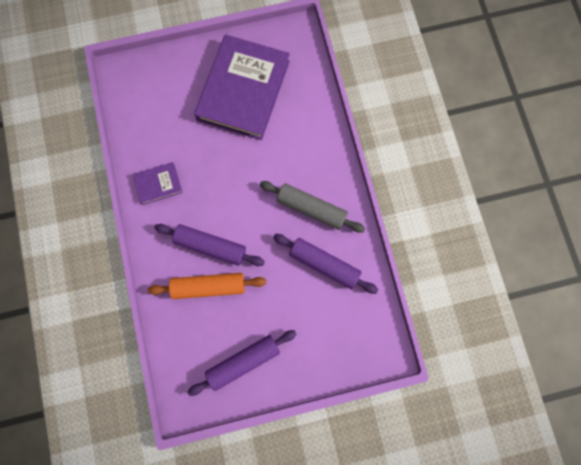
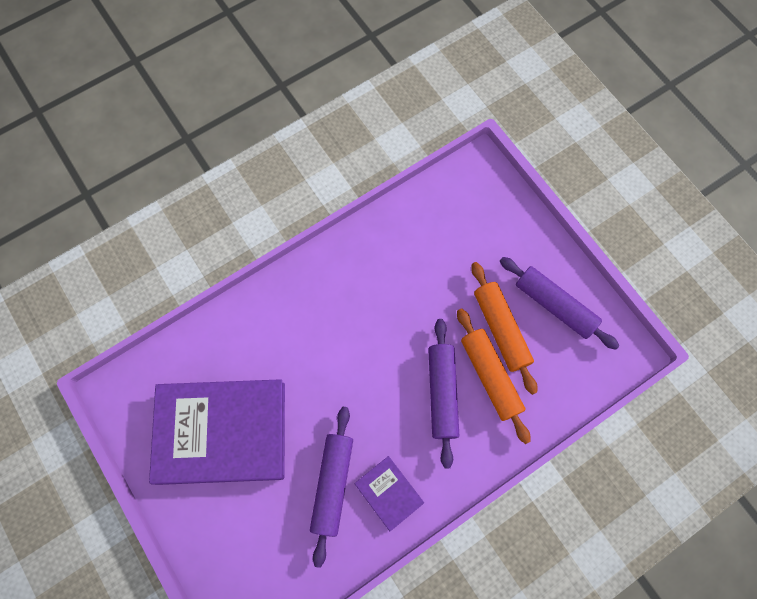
camera: 110 degrees left, 5 degrees down
(241, 310) = (501, 329): none -> orange rolling pin
(311, 209) = (352, 293): grey rolling pin -> none
(324, 265) = (412, 257): purple rolling pin -> purple rolling pin (332, 484)

